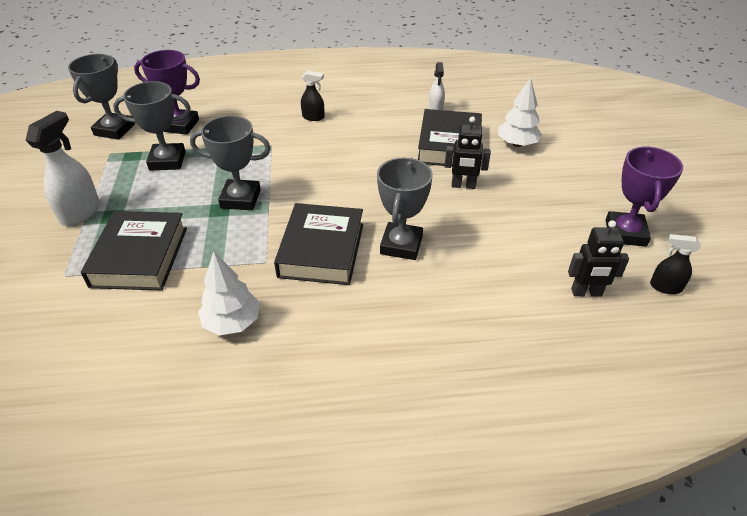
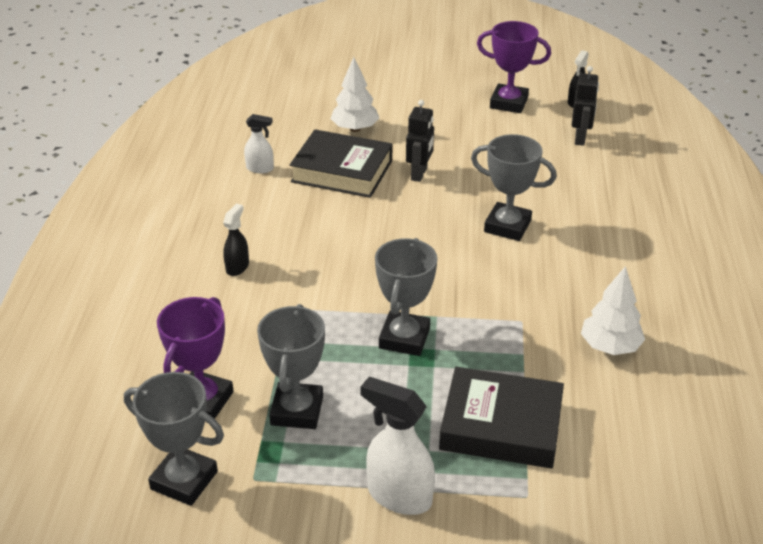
camera: 80 degrees left, 5 degrees down
(321, 250) = (508, 279): black book -> none

